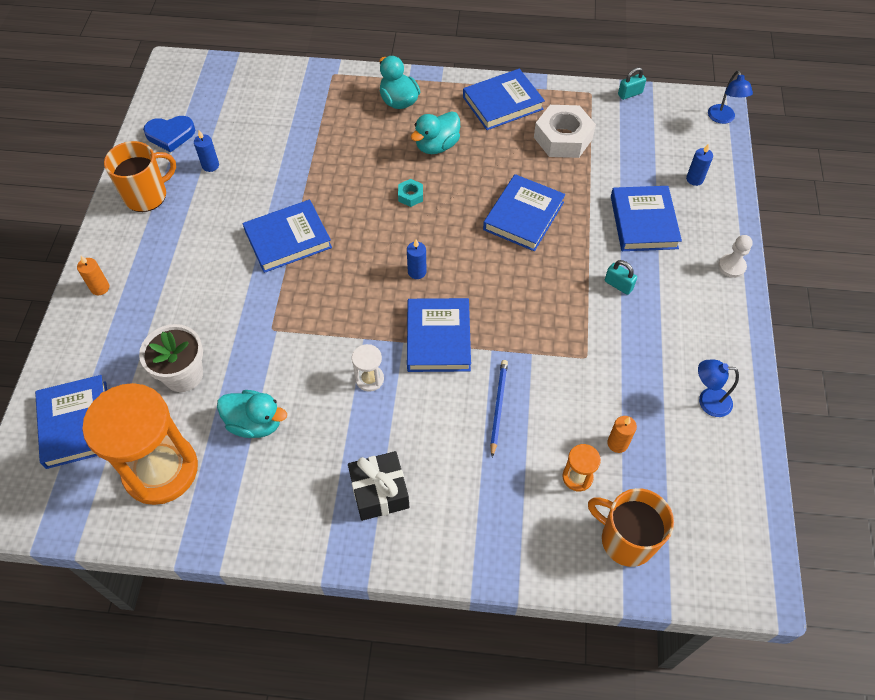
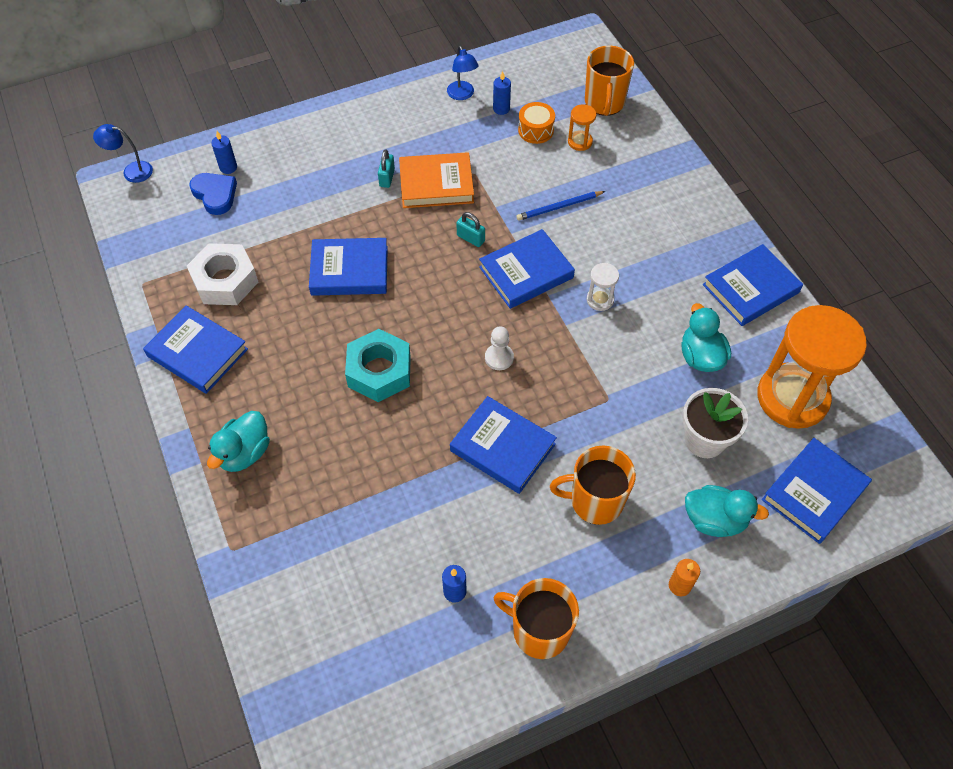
camera: 120 degrees left, 0 degrees up
(170, 135) = (435, 674): blue heart -> blue heart (215, 195)
(200, 273) = (595, 501): none -> orange mug
(379, 492) = (685, 245): black gift -> none
(410, 196) = (379, 371): turquoise nut -> turquoise nut, size x2.18
(417, 272) = (468, 320): blue candle -> blue candle (501, 109)
(437, 146) = (296, 382): turquoise duck -> turquoise duck (714, 520)
(588, 319) = (436, 184): none -> orange book
(617, 443) = (536, 130): orange candle -> orange drum
(630, 94) = (128, 251): turquoise padlock -> turquoise padlock (470, 238)
(643, 222) = (304, 185): blue book -> blue book (751, 289)
(723, 118) = (131, 171): blue lamp -> blue lamp turned 135 degrees counterclockwise
(732, 266) = (320, 116): white pawn -> white pawn (499, 358)

